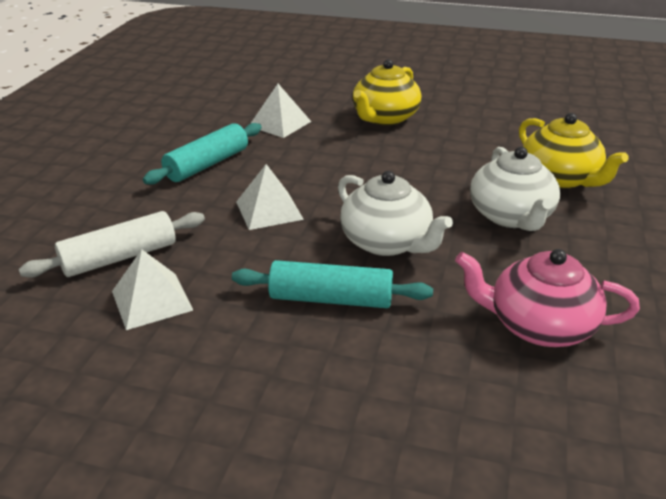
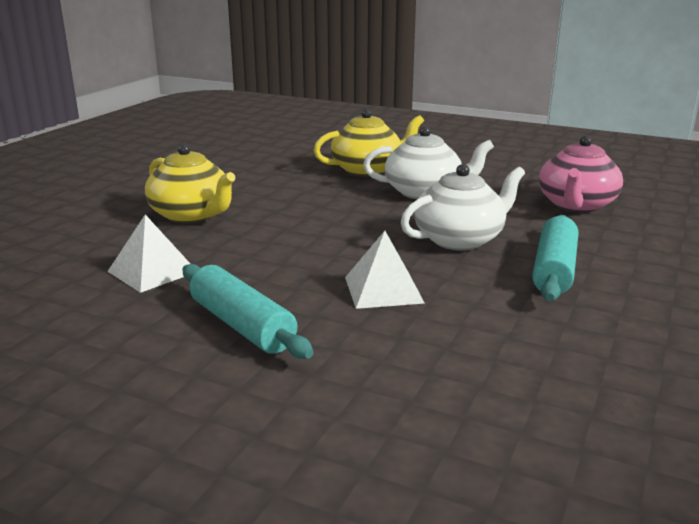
camera: 80 degrees left, 10 degrees down
(119, 257) = (478, 392): white rolling pin -> none
(151, 300) = (572, 366): white pyramid -> none

